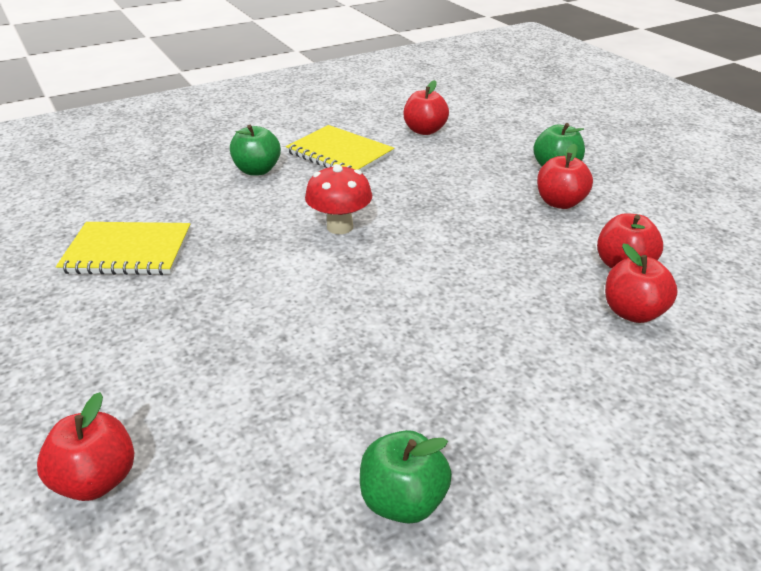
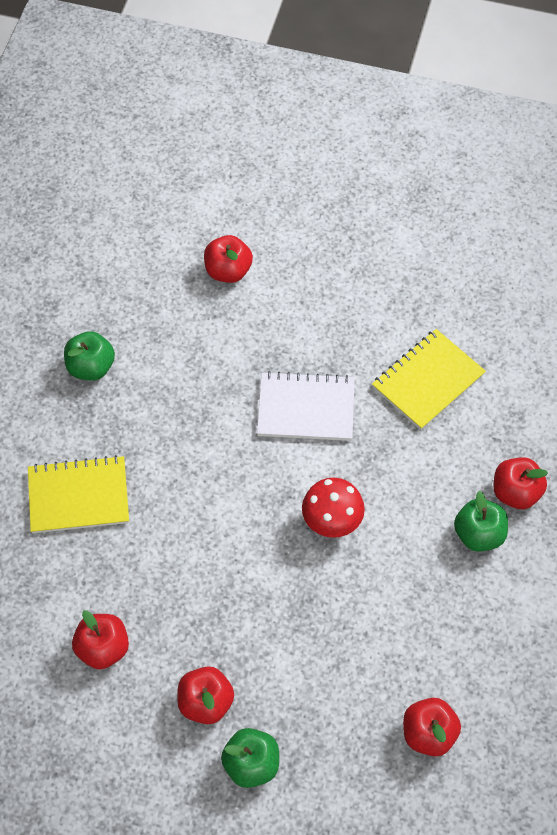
camera: 135 degrees right, 25 degrees up
(243, 298) = (306, 408): none -> white notebook
(340, 153) = (450, 620): yellow notebook -> yellow notebook (78, 496)
(633, 312) = (67, 596): red apple -> red apple (515, 492)

